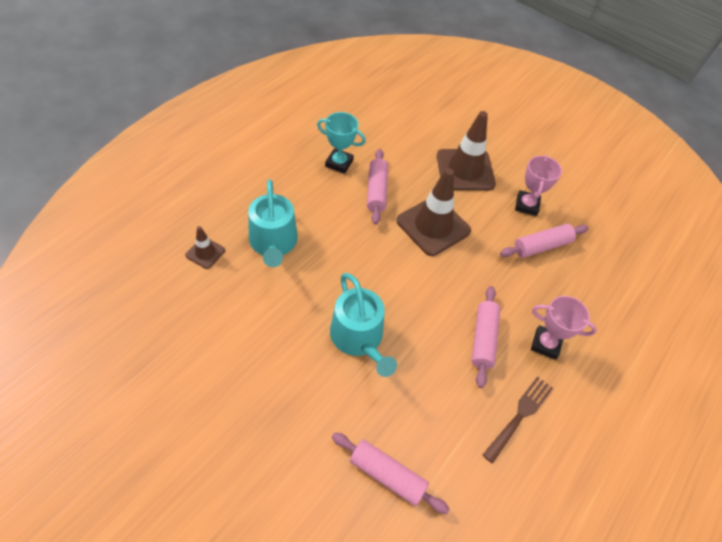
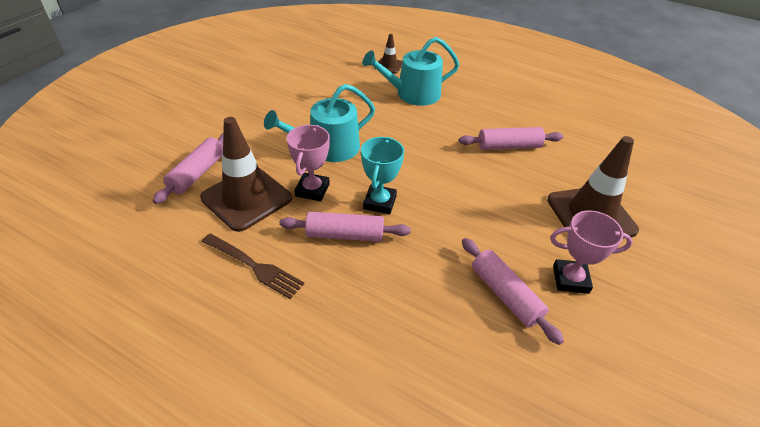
camera: 85 degrees right, 10 degrees down
(339, 163) = (530, 120): turquoise trophy -> turquoise trophy (380, 202)
(433, 226) = (484, 190): brown traffic cone -> brown traffic cone (246, 198)
(545, 344) = (350, 294): pink trophy -> pink trophy (312, 190)

